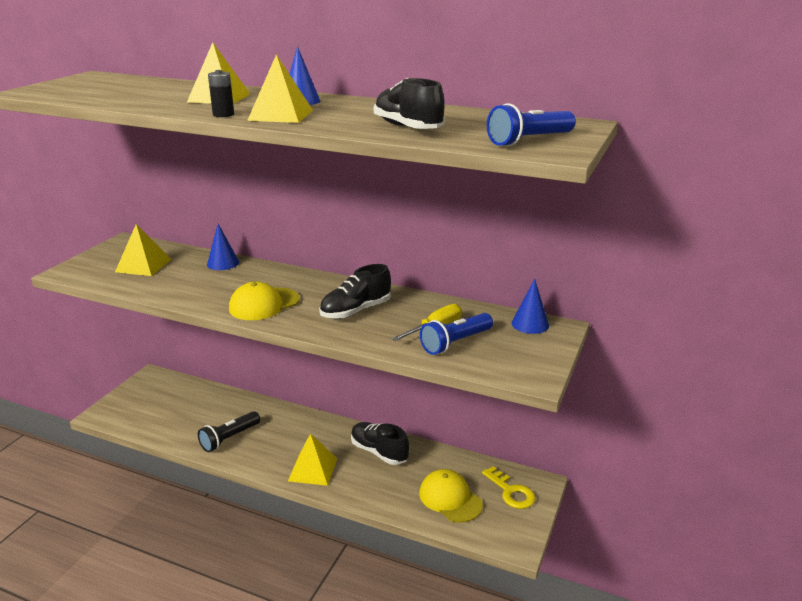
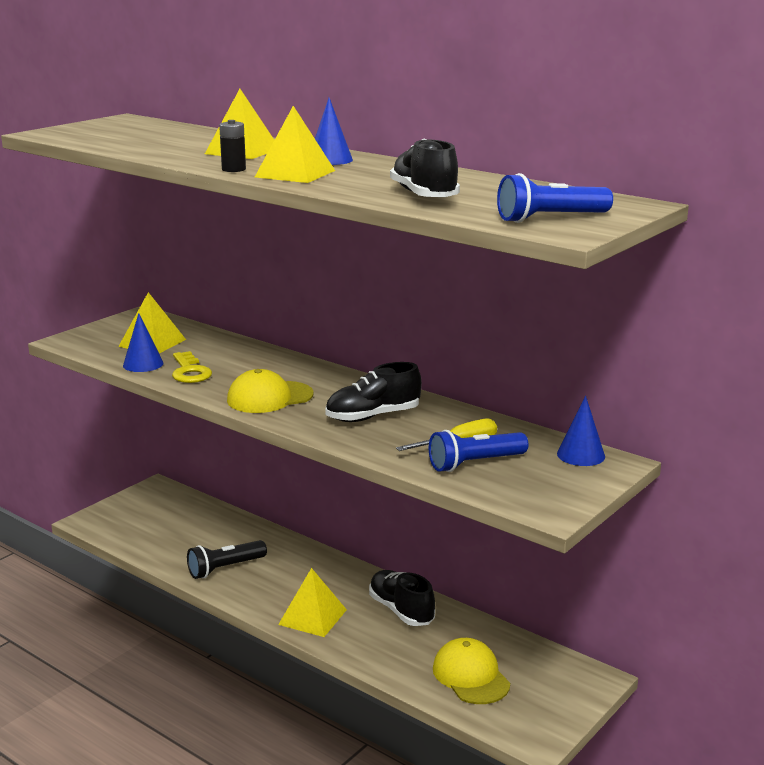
camera: 15 degrees right, 5 degrees down
(223, 263) = (242, 349): blue cone -> blue cone (143, 364)
(511, 492) = (553, 682): yellow key -> yellow key (190, 372)

